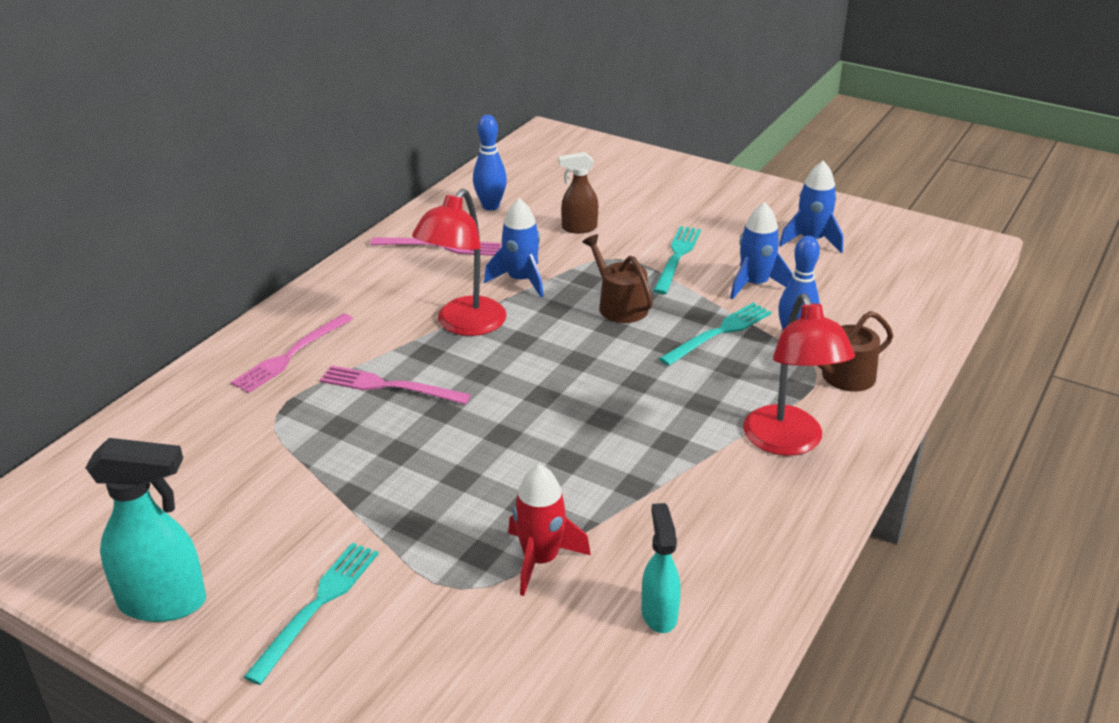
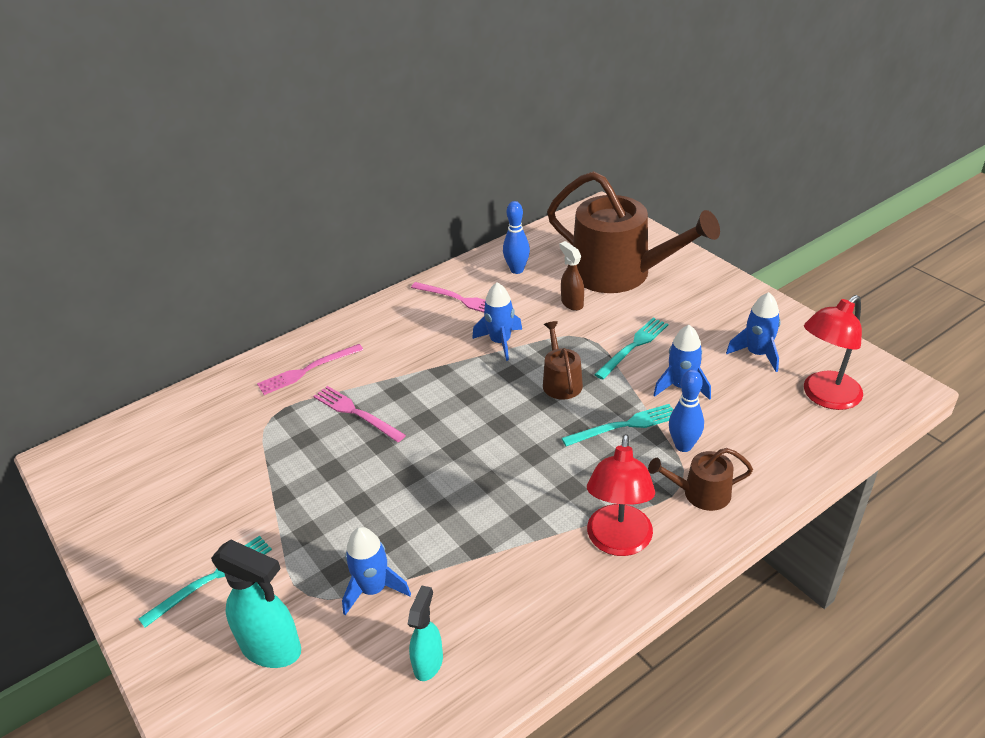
camera: 25 degrees right, 5 degrees up
(164, 603) = (126, 546): turquoise spray bottle -> turquoise spray bottle (272, 648)
(464, 325) = (437, 372): red lamp -> red lamp (825, 397)
(540, 560) = (373, 589): red rocket -> blue rocket
(578, 228) = (572, 303): brown spray bottle -> brown spray bottle turned 45 degrees clockwise
(613, 191) = (620, 273): none -> brown watering can

